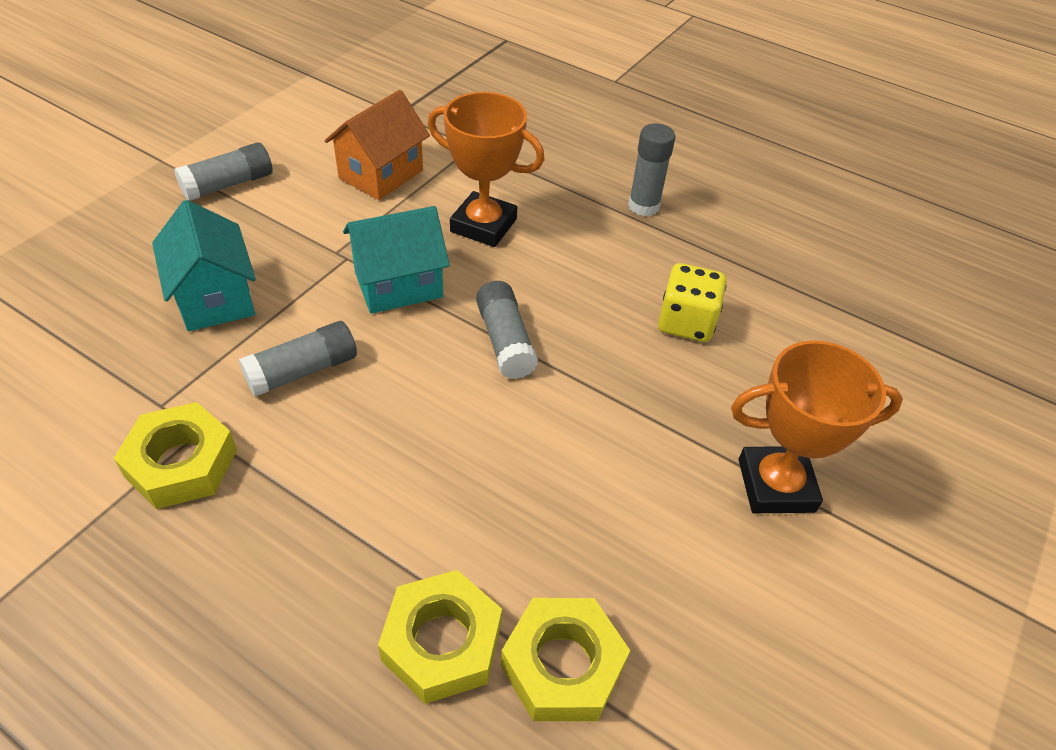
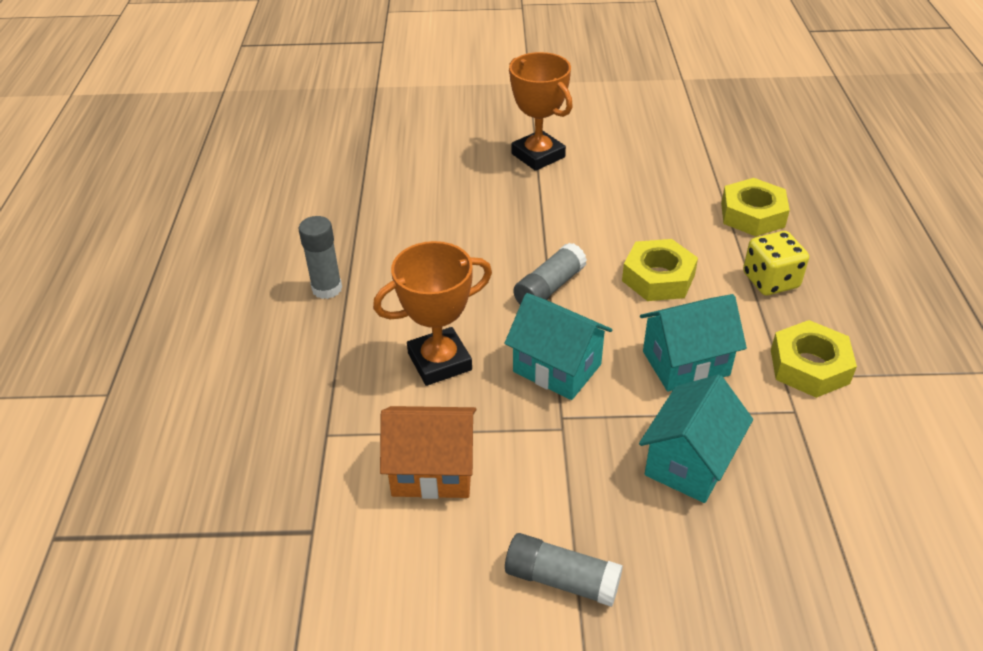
camera: 120 degrees left, 5 degrees down
(302, 371) = (685, 363): grey glue stick -> turquoise house
(483, 225) = (439, 361): orange trophy -> orange trophy turned 75 degrees clockwise
(562, 665) = (713, 179): yellow nut -> yellow nut (658, 278)
(686, 322) = (444, 223): yellow dice -> yellow dice (770, 281)

